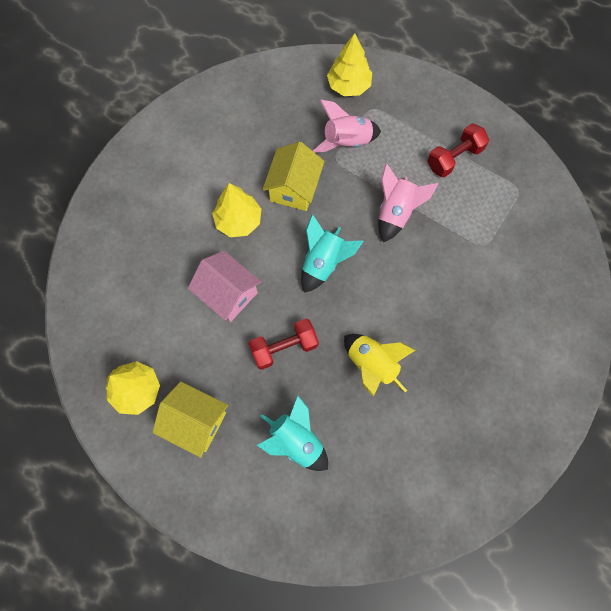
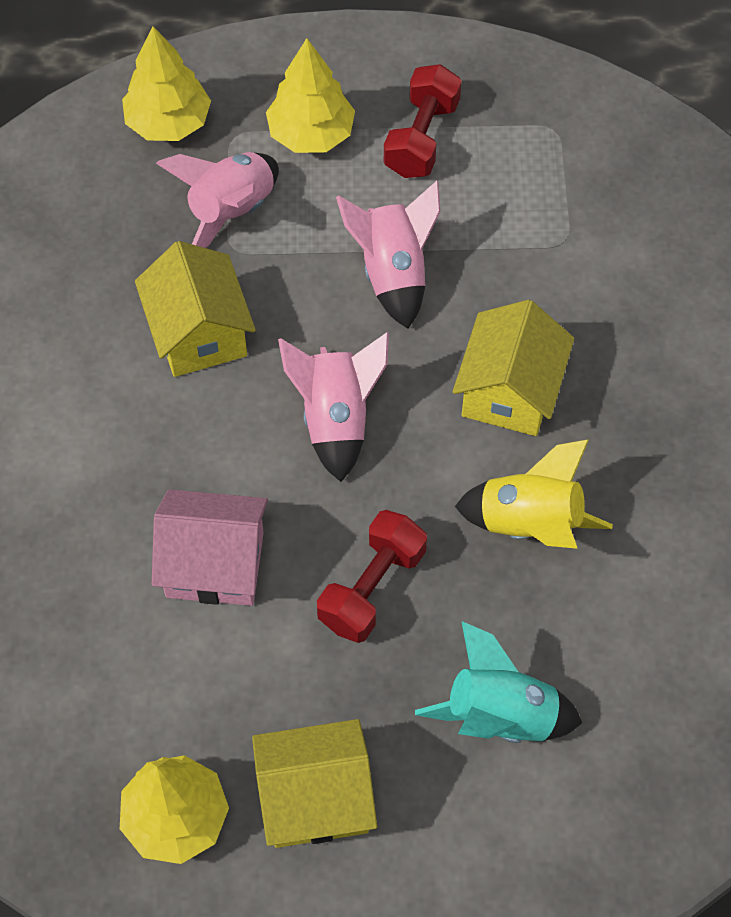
camera: 35 degrees left, 10 degrees down
(238, 221) = (144, 439): yellow tree -> yellow tree (311, 134)
(324, 262) = (336, 418): turquoise rocket -> pink rocket
(407, 299) = (509, 391): none -> yellow house

